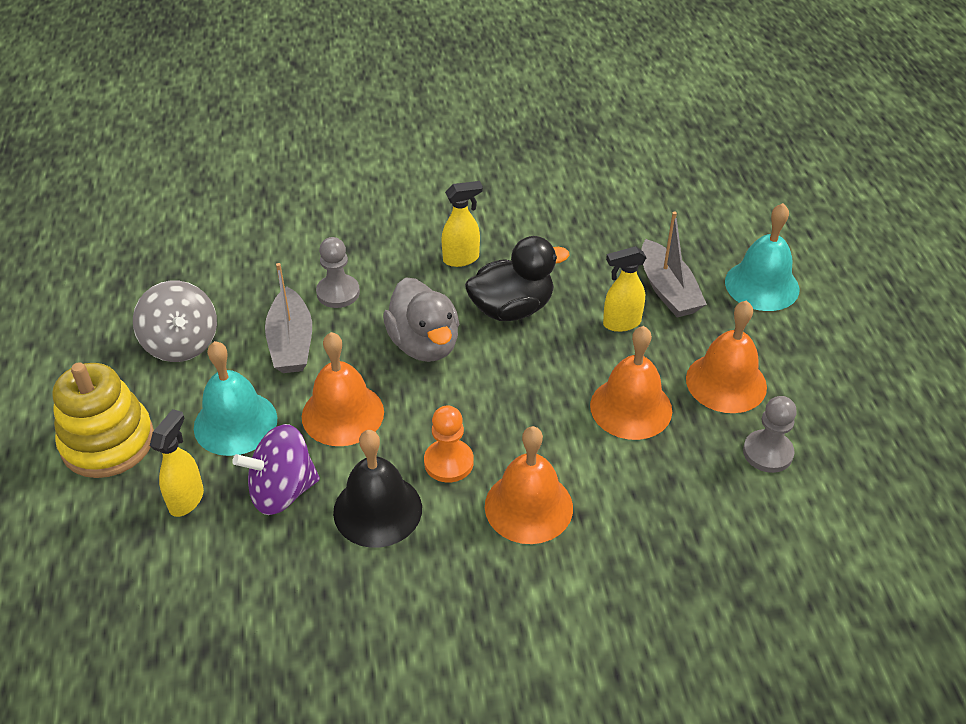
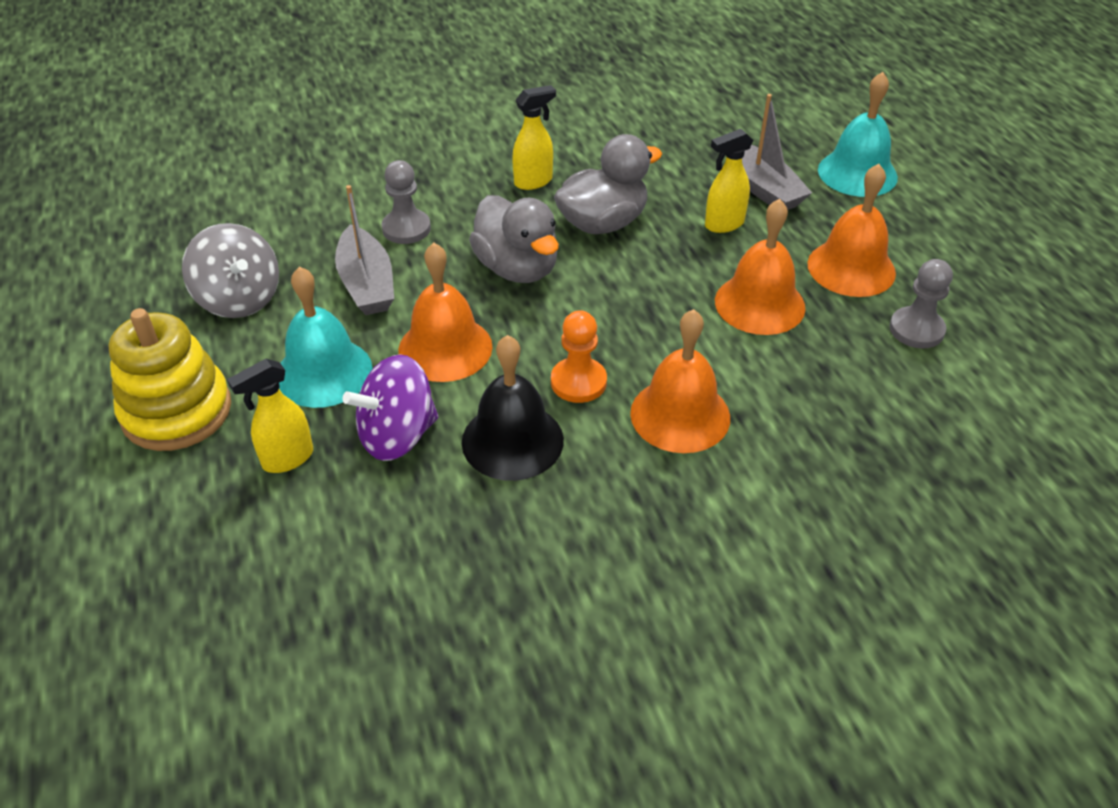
camera: 10 degrees left, 0 degrees up
(187, 499) = (287, 459): yellow spray bottle -> yellow spray bottle turned 135 degrees counterclockwise
(512, 308) = (603, 223): black duck -> grey duck

